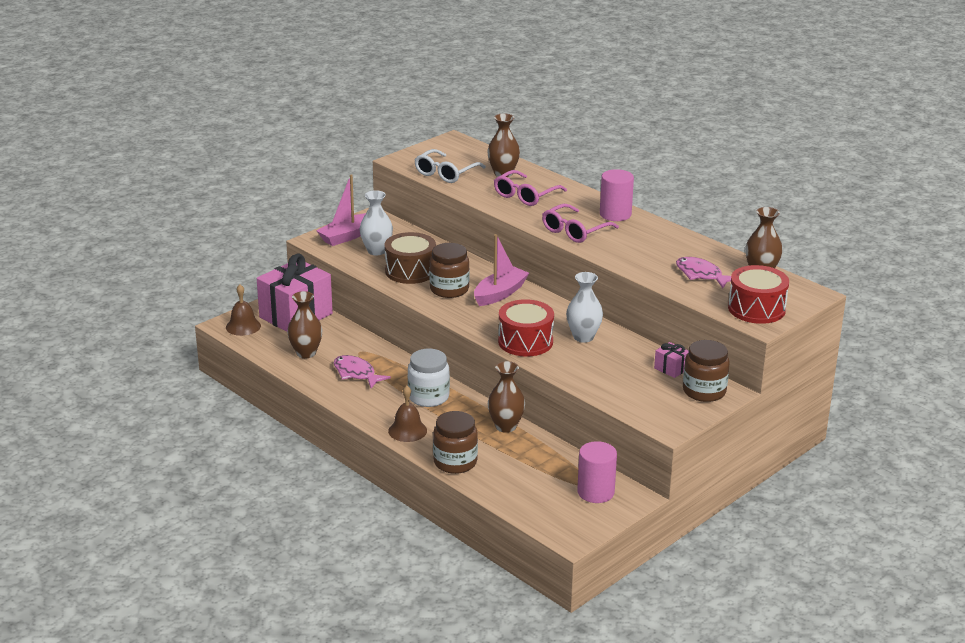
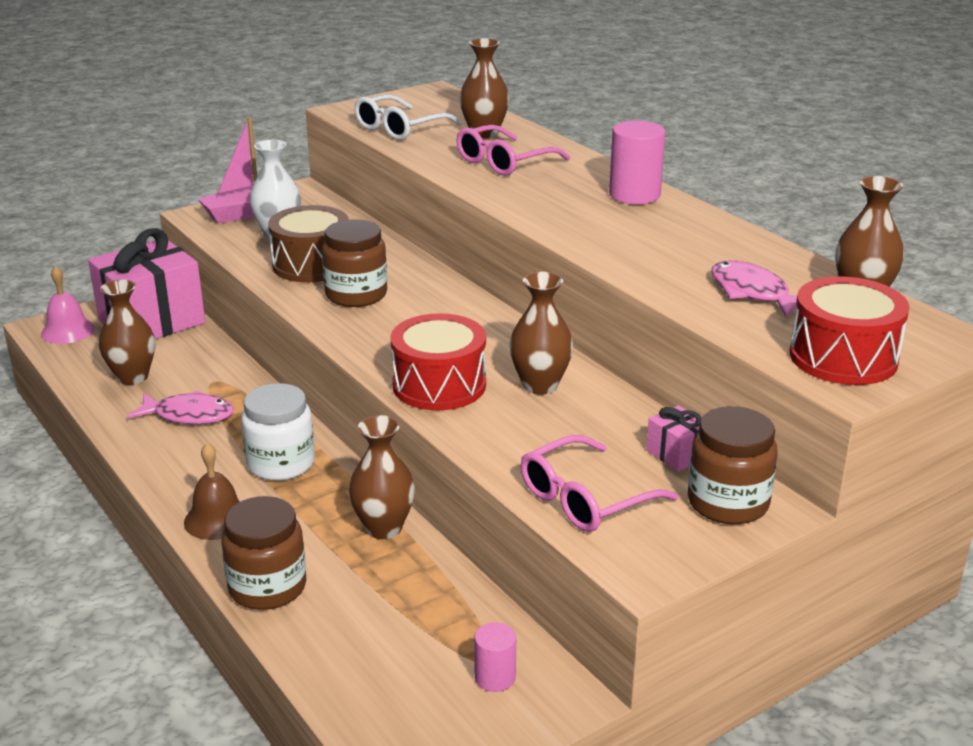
camera: 10 degrees right, 0 degrees up
(243, 326) = (68, 331): brown bell -> pink bell
(356, 373) = (189, 415): pink fish -> pink fish turned 135 degrees clockwise
(500, 294) = (432, 307): pink boat -> none
(575, 231) = (560, 213): pink glasses -> pink glasses (586, 498)
(583, 337) = (540, 385): white vase -> brown vase
(595, 492) = (495, 677): pink cylinder -> pink cylinder, size x0.58

